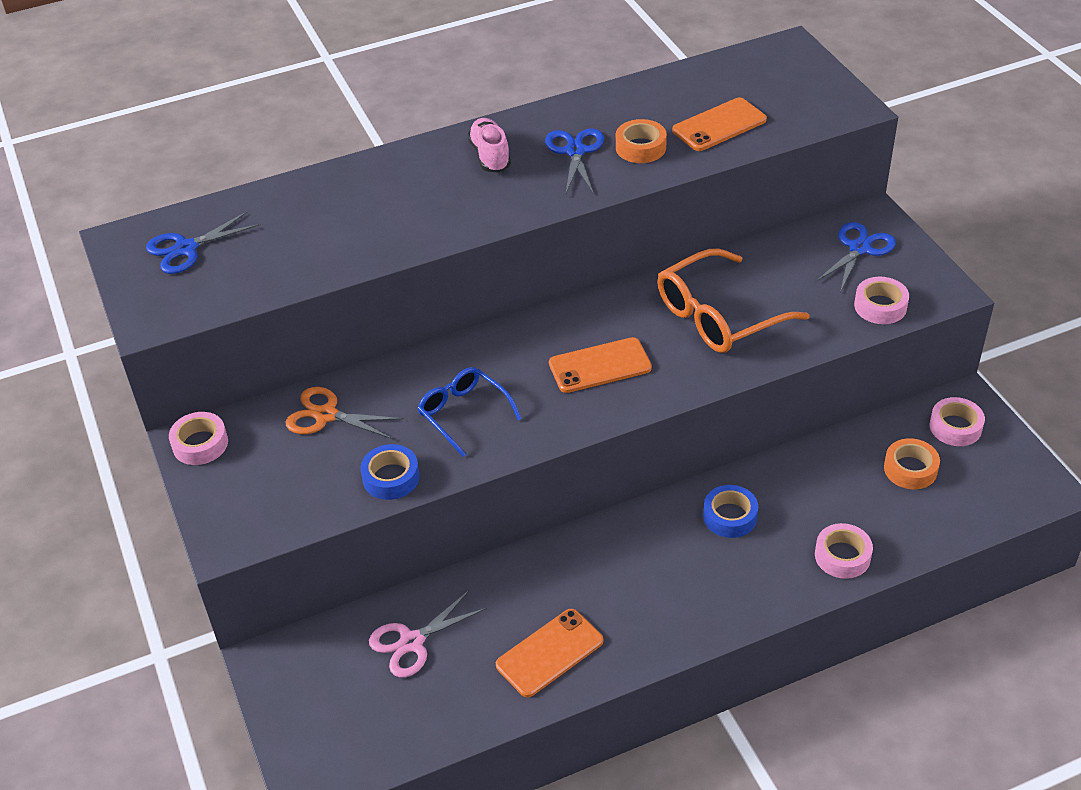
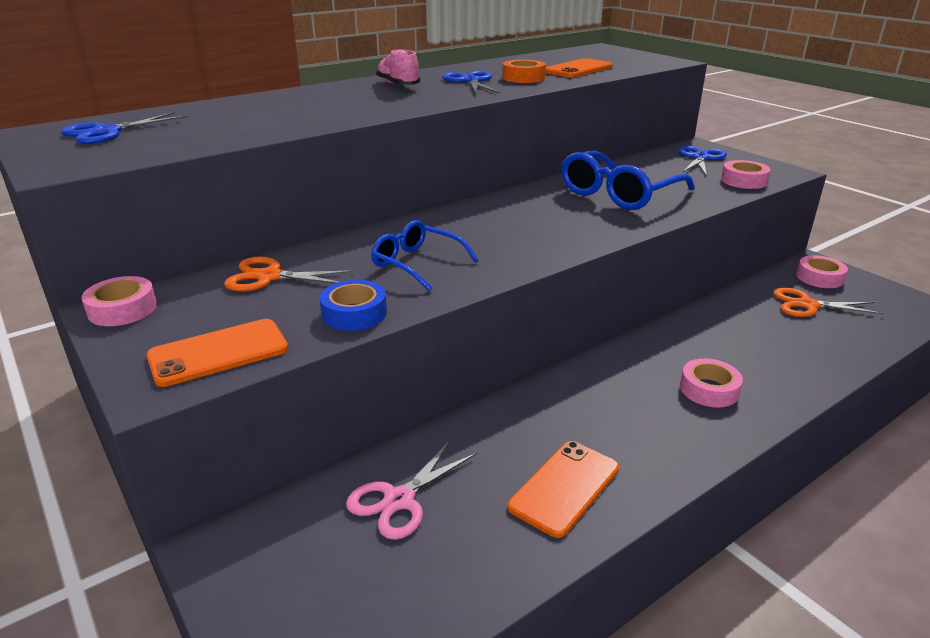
camera: 15 degrees left, 15 degrees down
(600, 366) = (534, 226): orange phone -> orange phone (218, 353)
(718, 316) = (618, 194): orange glasses -> blue glasses
(730, 516) = (680, 351): blue tape -> none
(842, 556) = (802, 368): pink tape -> pink tape (709, 389)
(910, 469) = (807, 305): orange tape -> orange scissors

